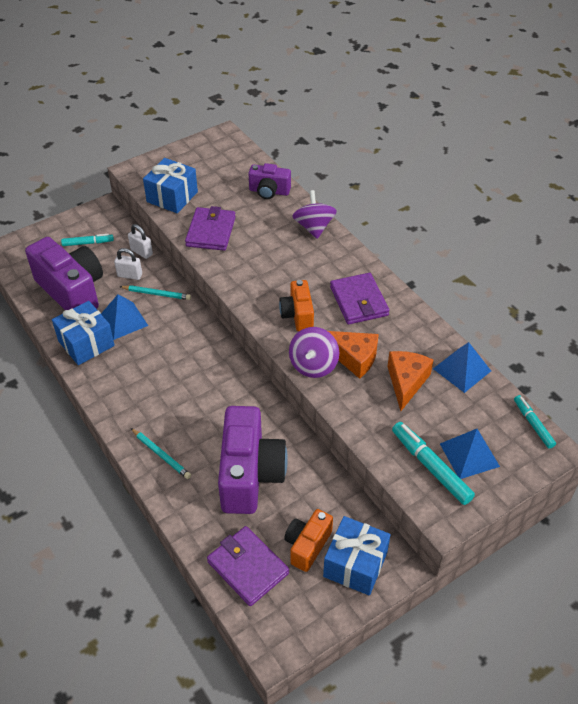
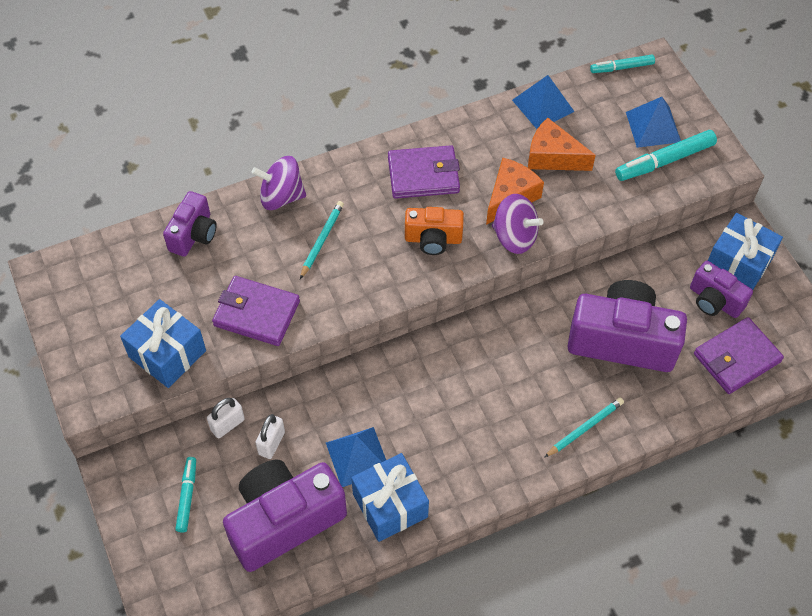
camera: 80 degrees left, 10 degrees up
(157, 294) = (317, 412): turquoise pencil -> turquoise pencil (322, 240)
(307, 545) = (714, 301): orange camera -> purple camera

